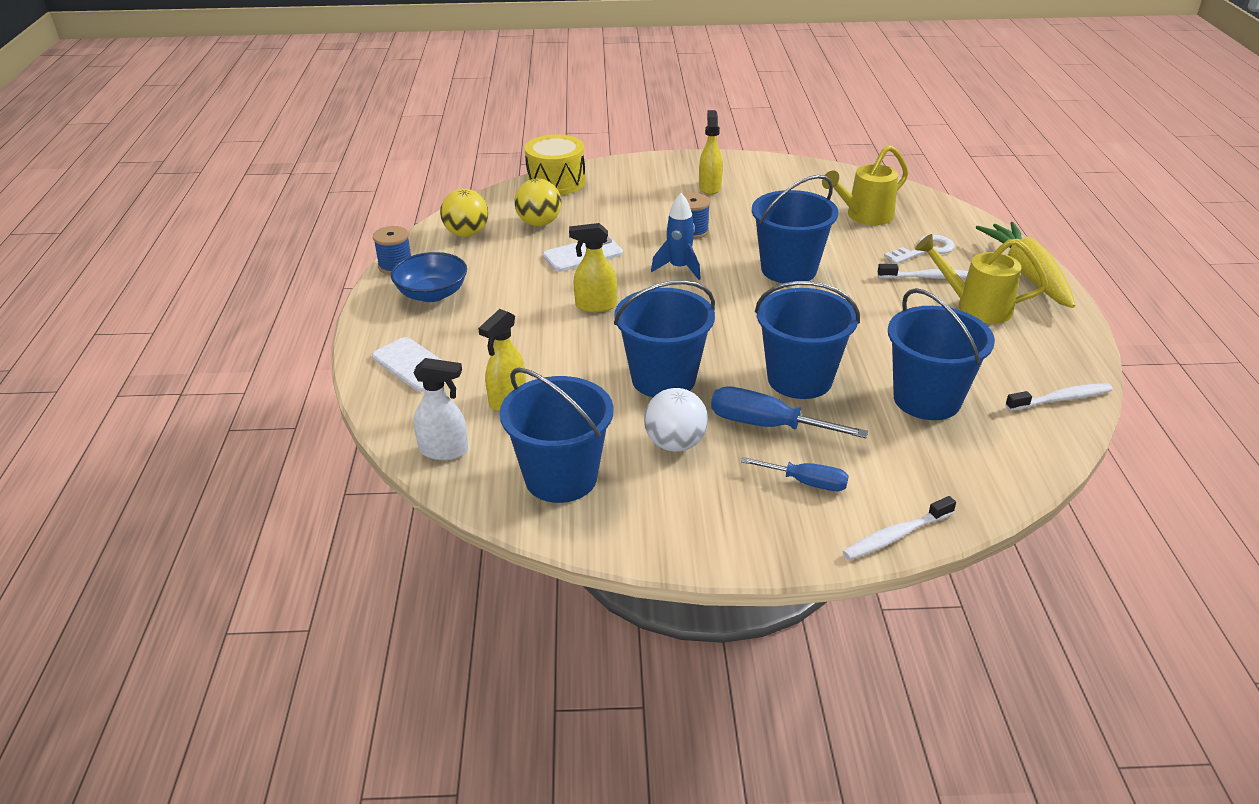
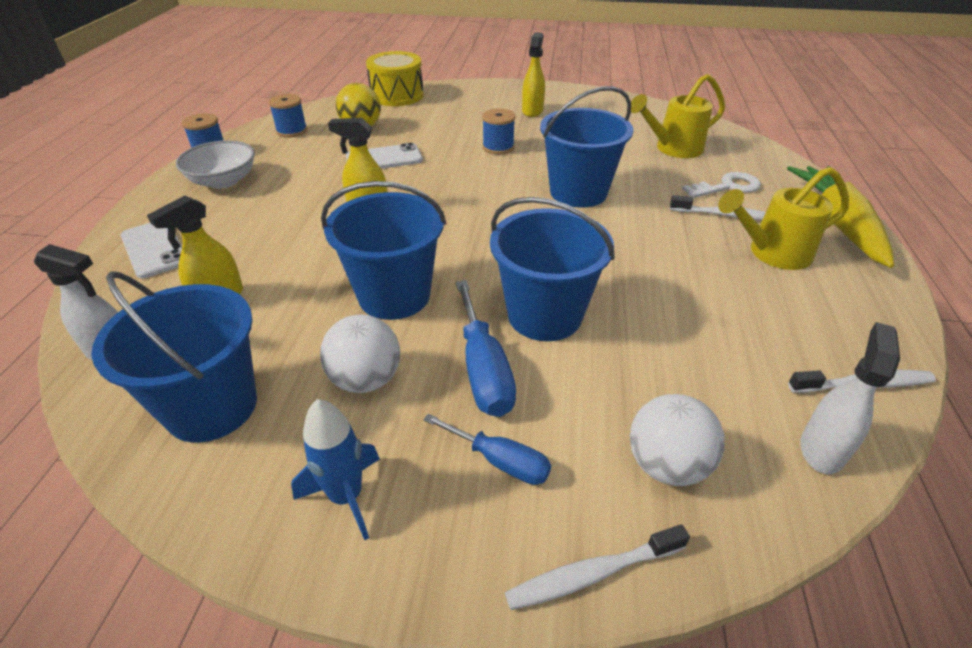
camera: 10 degrees right, 5 degrees up
(432, 294) = (223, 181): blue bowl -> white bowl
(466, 234) = (291, 131): yellow ball -> blue spool
(679, 268) = (469, 180): blue rocket -> blue rocket (346, 497)
(767, 425) = (483, 370): blue screwdriver -> blue screwdriver turned 135 degrees counterclockwise
(927, 399) = (689, 361): blue bucket -> none
(928, 469) = (666, 465): none -> white ball
(975, 307) = (772, 253): yellow watering can -> yellow watering can turned 45 degrees counterclockwise
(1036, 445) = (822, 449): none -> white spray bottle

